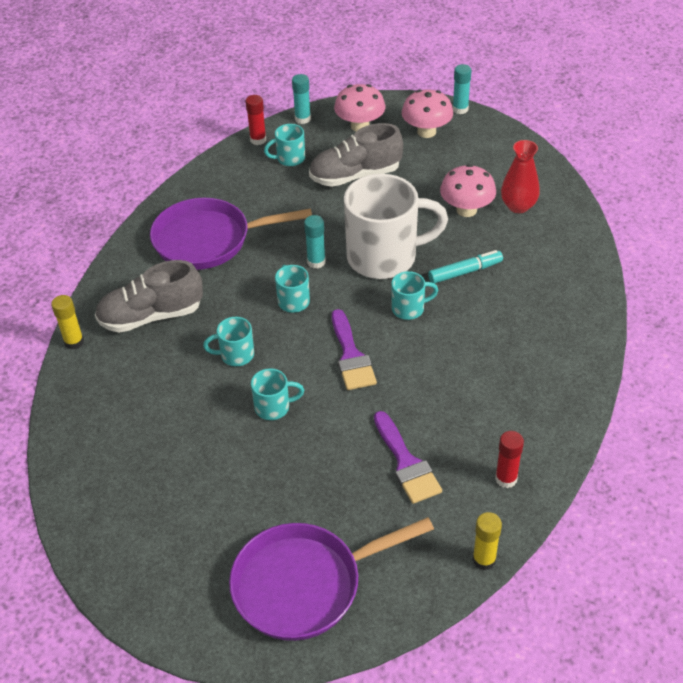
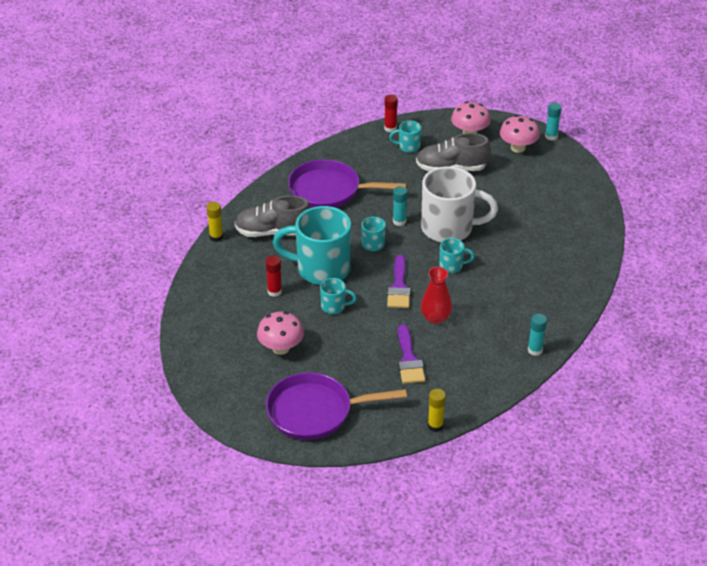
camera: 15 degrees right, 5 degrees down
(235, 355) = (321, 269): turquoise mug -> turquoise mug, size x2.23
(302, 119) = (429, 120): turquoise glue stick -> turquoise glue stick (535, 350)
(465, 272) = (502, 250): turquoise marker -> none
(466, 210) = (522, 209): pink mushroom -> pink mushroom (281, 348)
(506, 479) = (471, 384): red glue stick -> red glue stick (274, 292)
(518, 206) = (562, 215): red vase -> red vase (435, 318)

